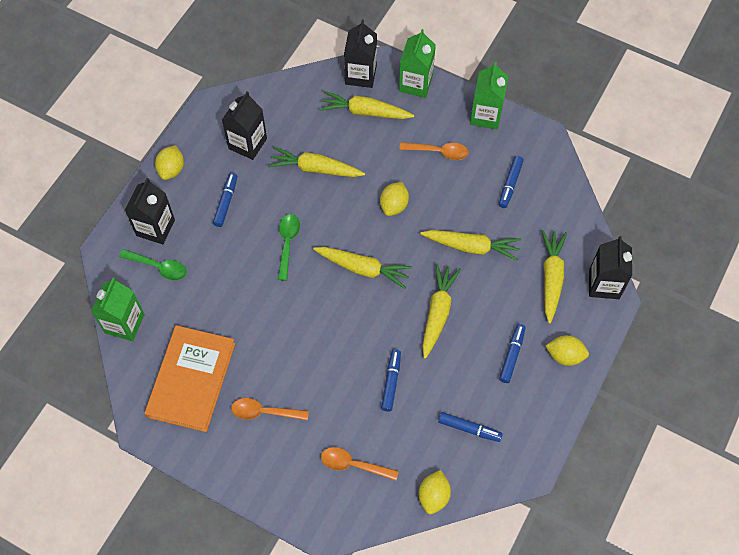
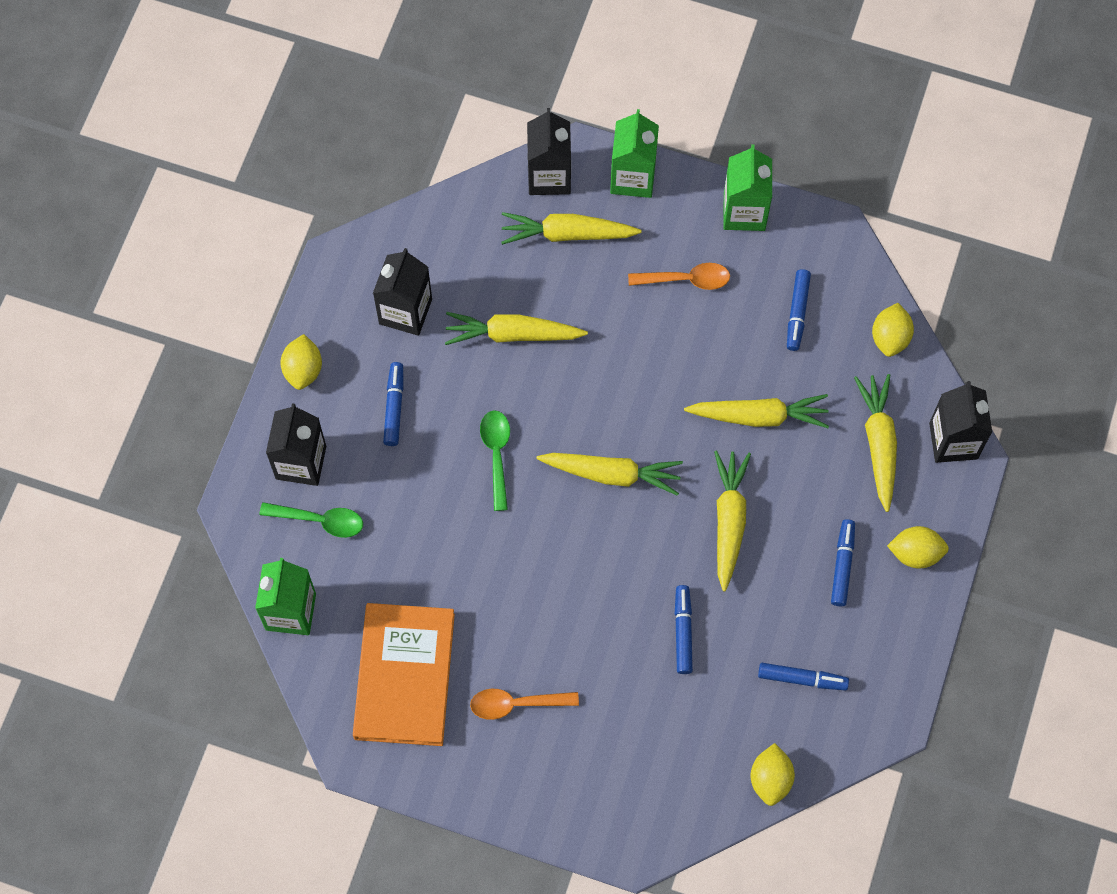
camera: 10 degrees left, 5 degrees up
(353, 465) = (654, 756): orange spoon -> none
(394, 205) = (637, 372): yellow lemon -> yellow lemon (890, 338)

